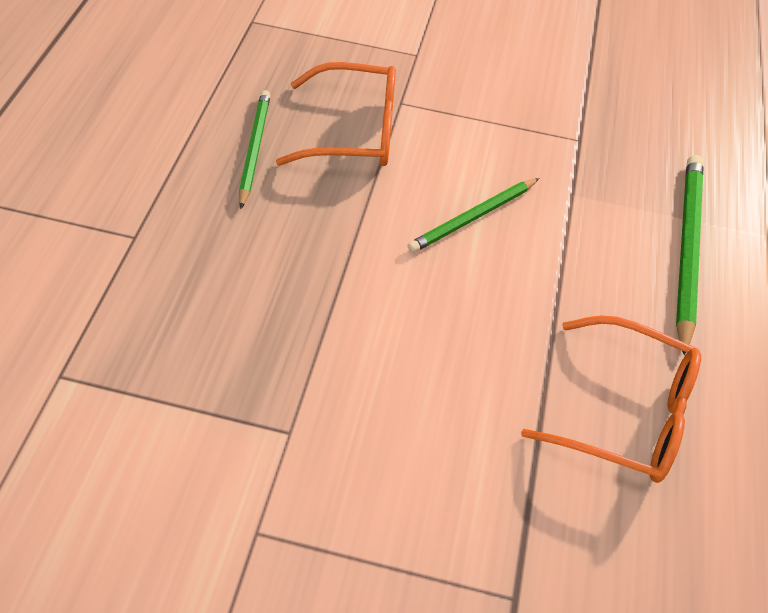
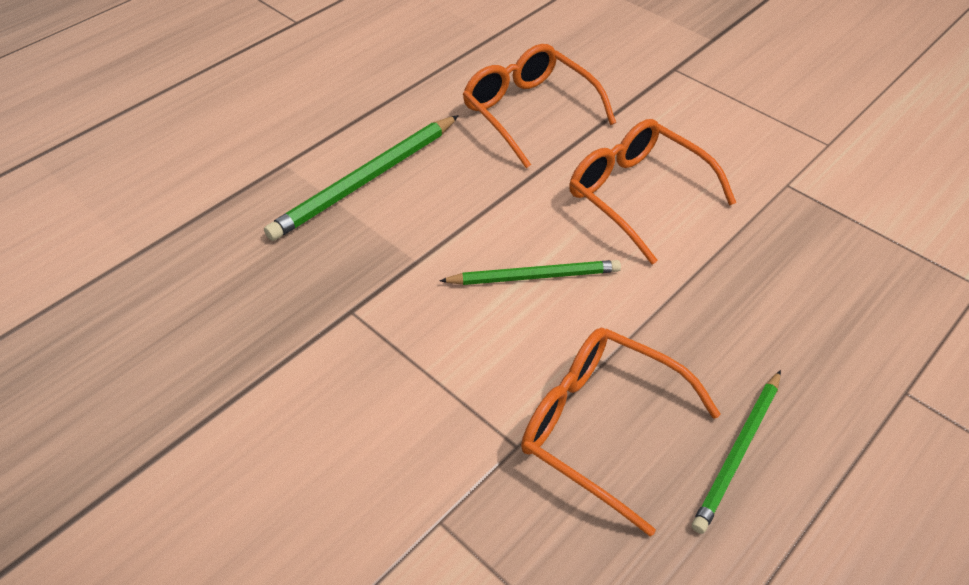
camera: 145 degrees left, 5 degrees down
(439, 342) = (637, 195): none -> orange glasses

